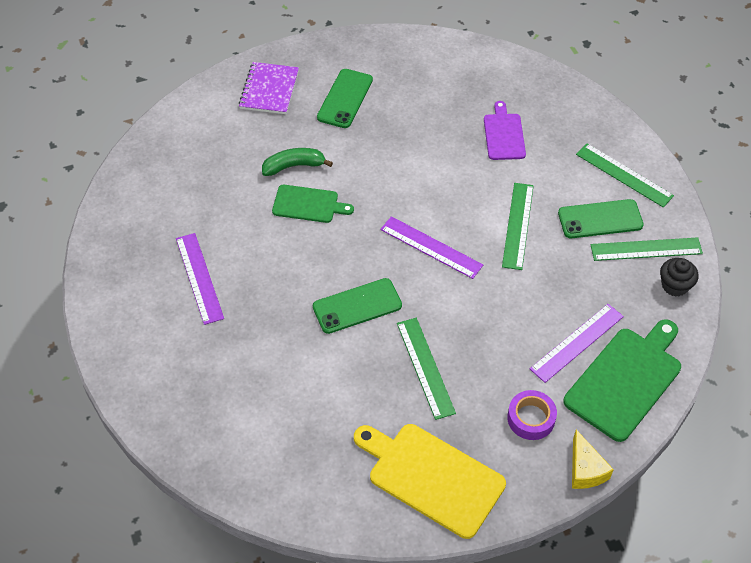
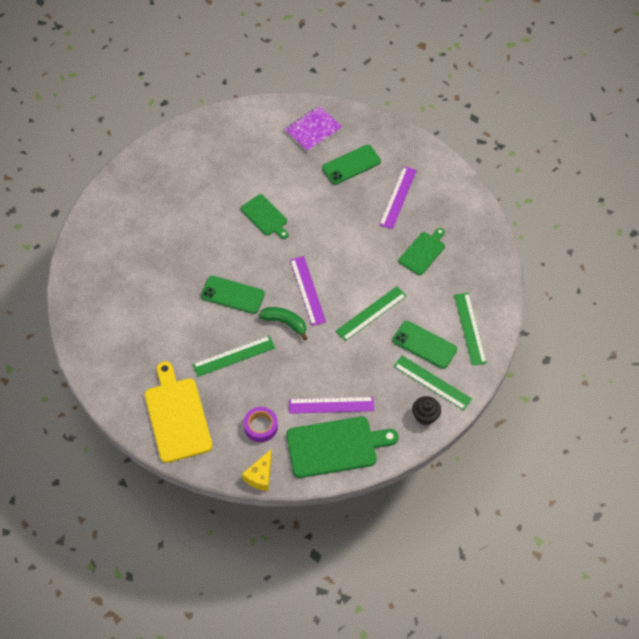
camera: 40 degrees right, 5 degrees up
(199, 278) = (166, 218): purple ruler -> purple ruler (398, 197)
(294, 166) = (280, 187): green banana -> green banana (285, 323)
(425, 367) = (234, 356): green ruler -> green ruler turned 45 degrees clockwise
(504, 134) = (423, 252): purple cutting board -> green cutting board

